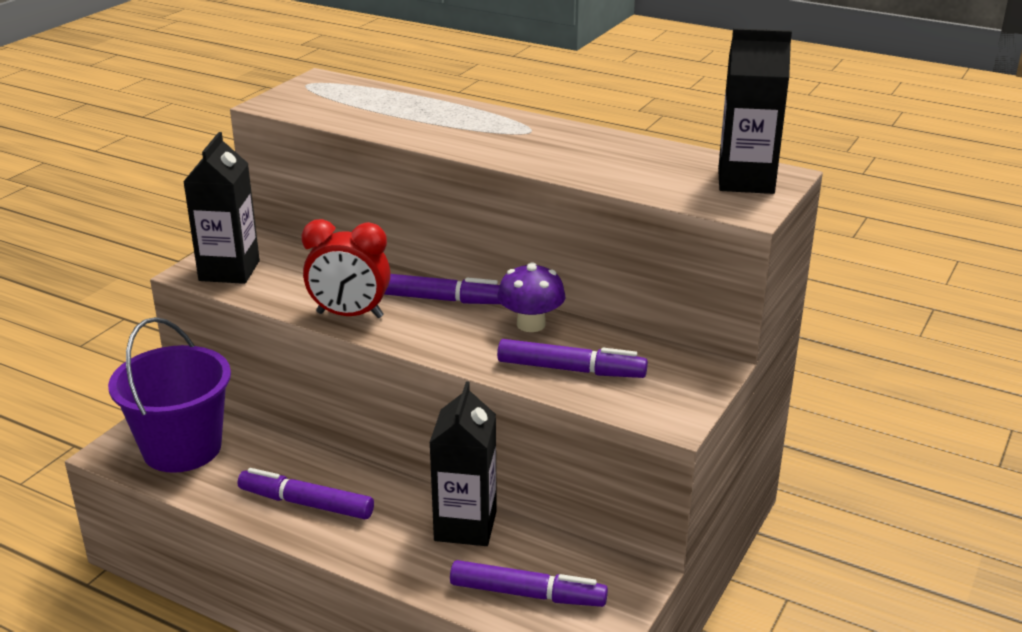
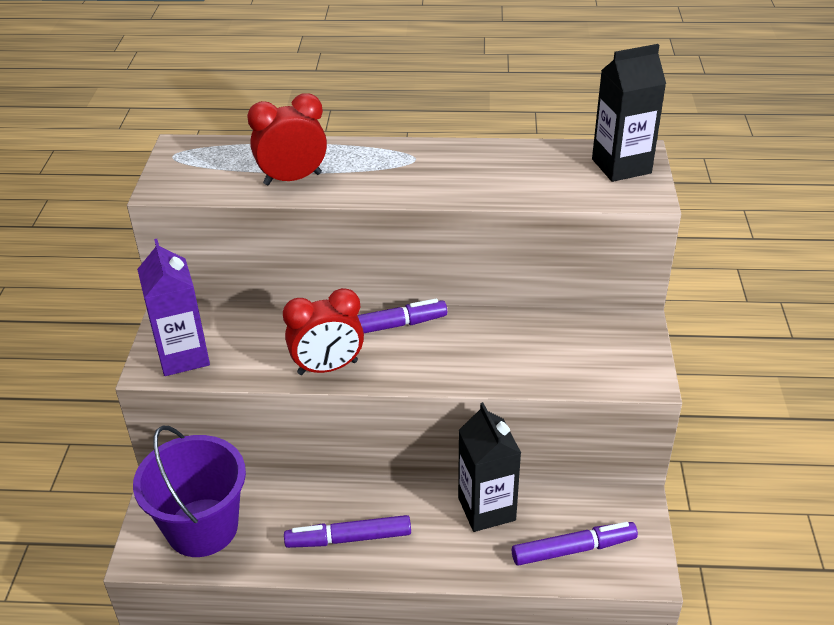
camera: 25 degrees left, 10 degrees up
(229, 271) = (183, 356): black carton -> purple carton
(394, 121) = (292, 179): none -> red clock
(531, 324) = (478, 328): purple mushroom -> none
(571, 370) = (542, 361): purple marker -> none

